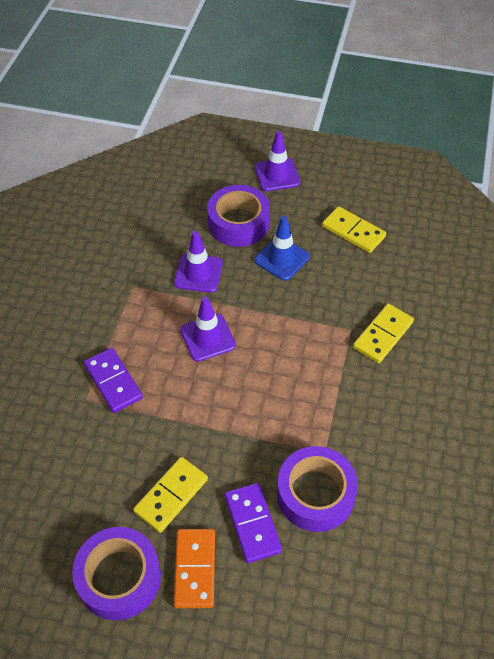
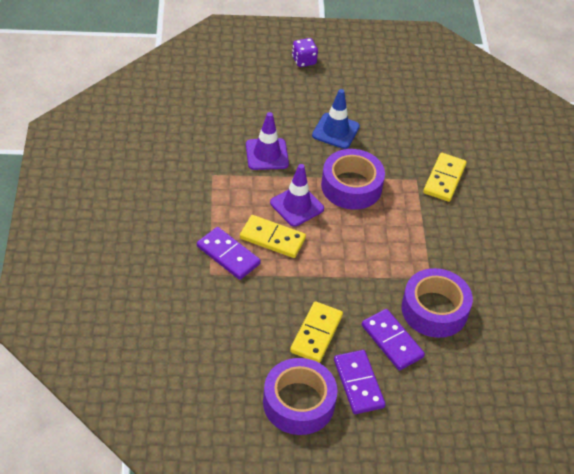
camera: 20 degrees left, 5 degrees down
(195, 569) = (358, 383): orange domino -> purple domino
(238, 223) = (285, 107): purple tape -> purple tape (351, 186)
(277, 175) = (304, 61): purple traffic cone -> purple dice
(353, 231) = (389, 99): yellow domino -> yellow domino (272, 238)

